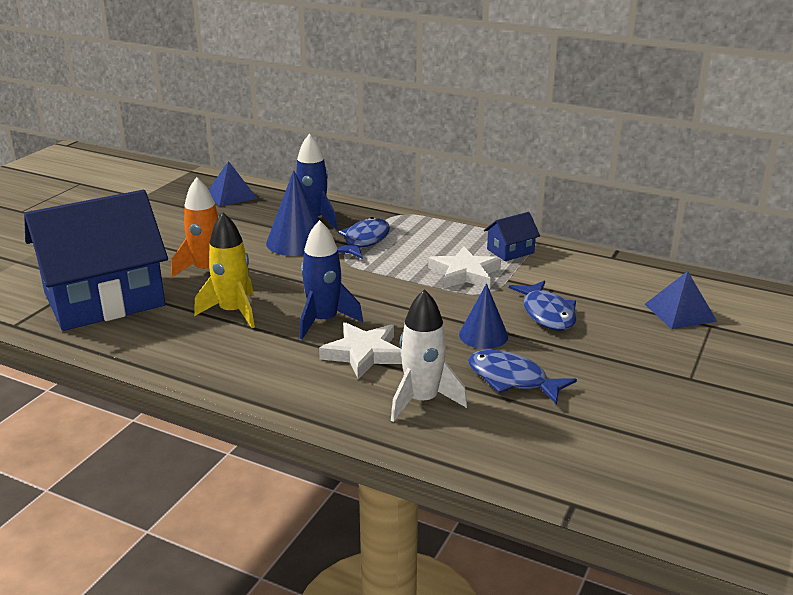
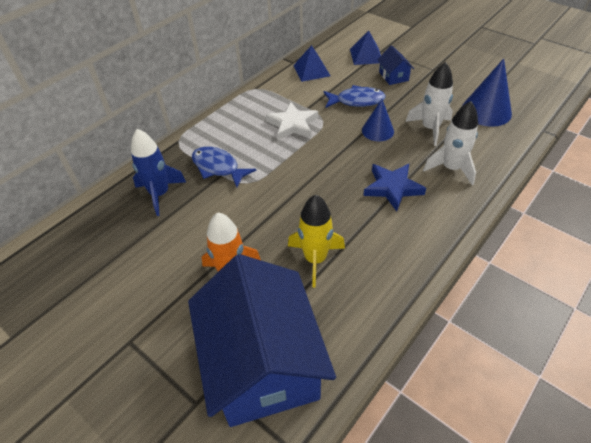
camera: 75 degrees left, 20 degrees up
(231, 195) = (65, 251): blue pyramid -> blue pyramid (311, 70)
(298, 241) = (200, 208): blue cone -> blue cone (486, 111)
(324, 321) = (343, 204): blue rocket -> none
(364, 354) = (392, 188): white star -> blue star
(510, 251) = (267, 99): blue house -> blue house (393, 76)
(512, 380) = (430, 128): blue fish -> white rocket

